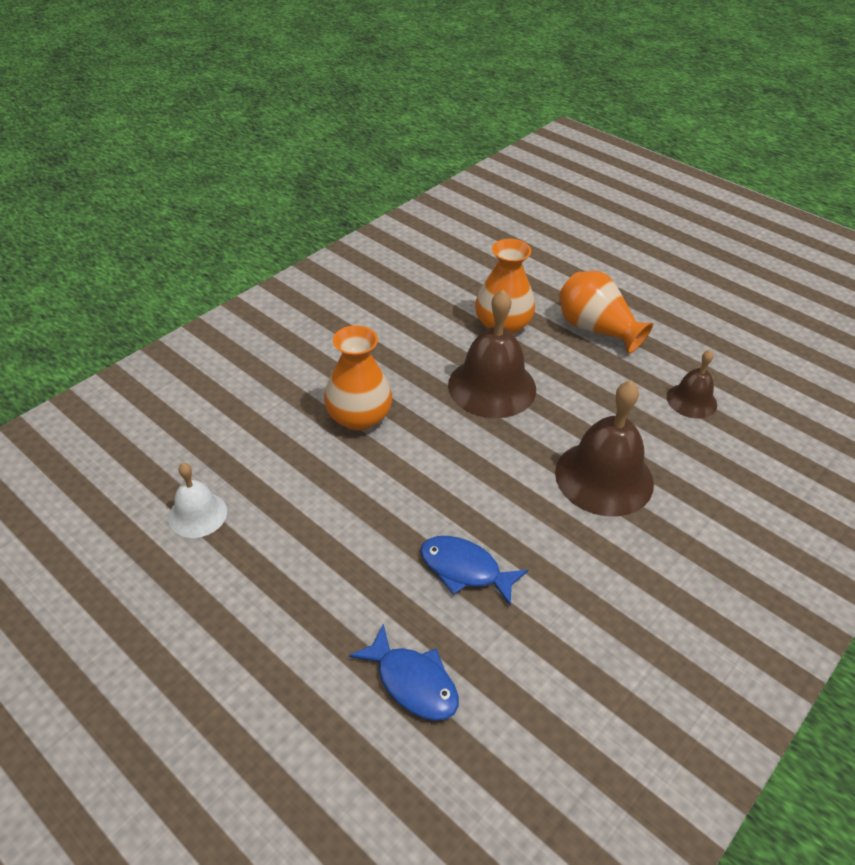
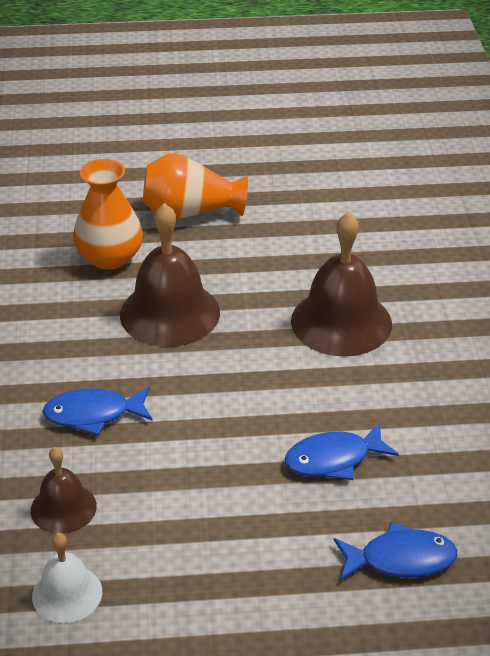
camera: 45 degrees left, 5 degrees down
(359, 417) = (93, 414): orange vase -> blue fish
(691, 400) = (329, 223): brown bell -> brown bell (63, 508)

